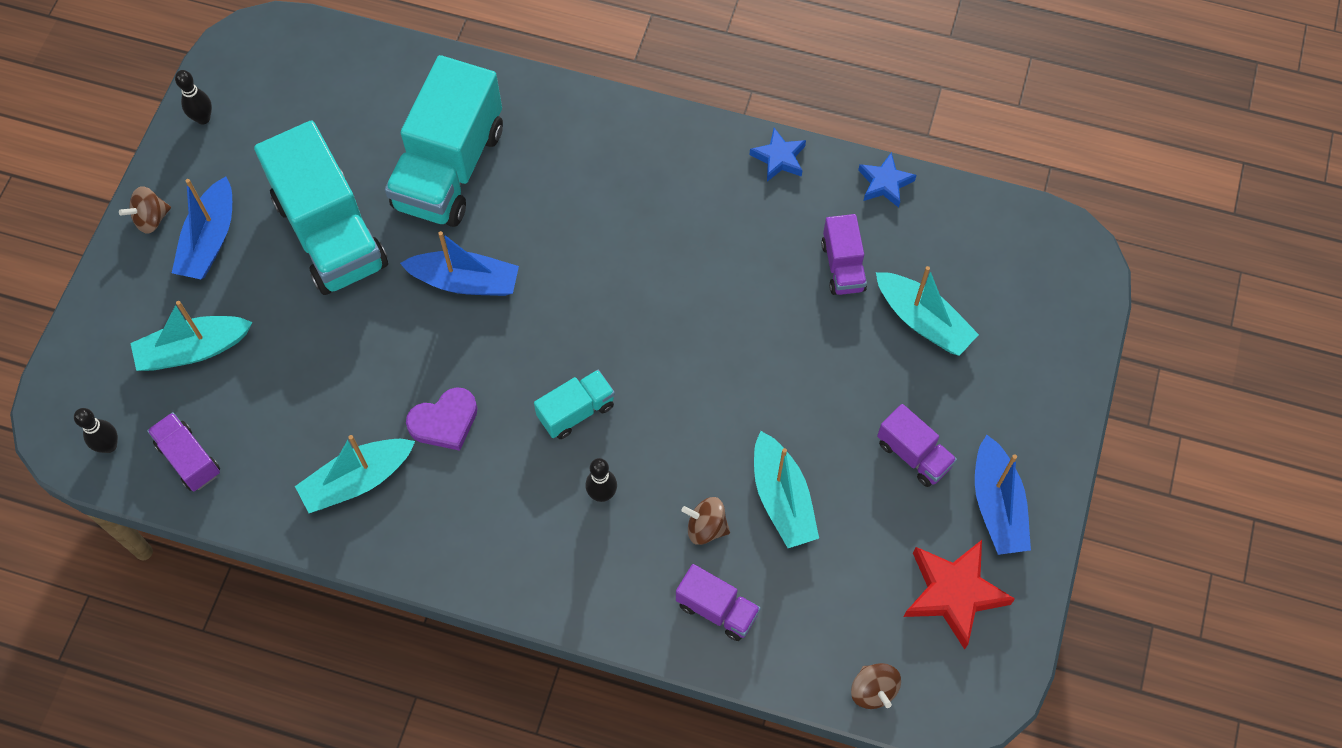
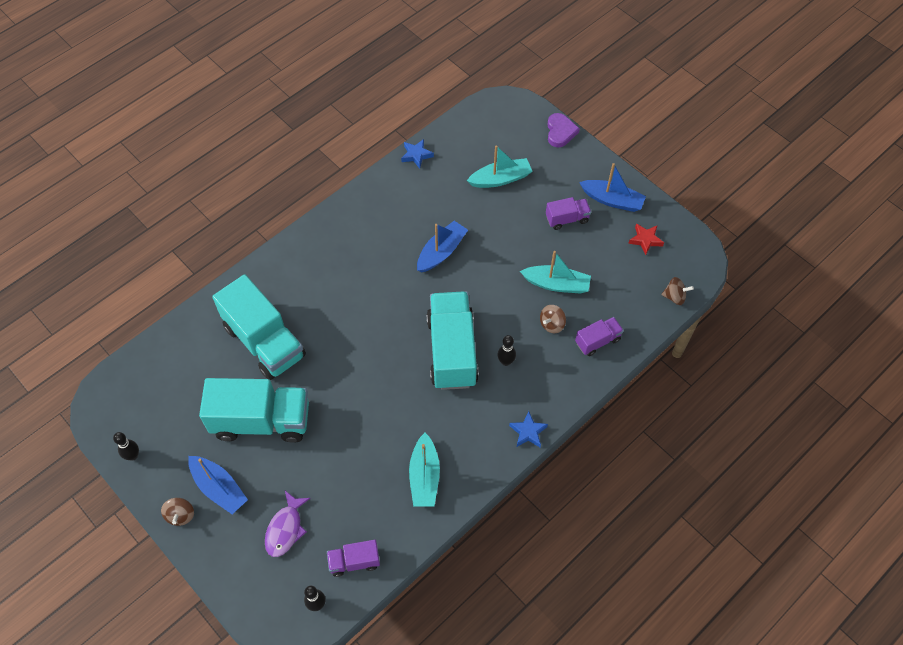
camera: 60 degrees left, 5 degrees down
(193, 350) = (285, 529): turquoise boat -> purple fish
(444, 421) = (417, 416): purple heart -> purple heart (560, 132)
(465, 281) = (340, 367): blue boat -> blue boat (441, 252)
(576, 411) = (452, 351): turquoise truck -> turquoise truck, size x2.08
(779, 158) = (370, 190): blue star -> blue star (528, 432)
(843, 266) = (449, 195): purple truck -> none
(954, 593) = (645, 240): red star -> red star, size x0.59

